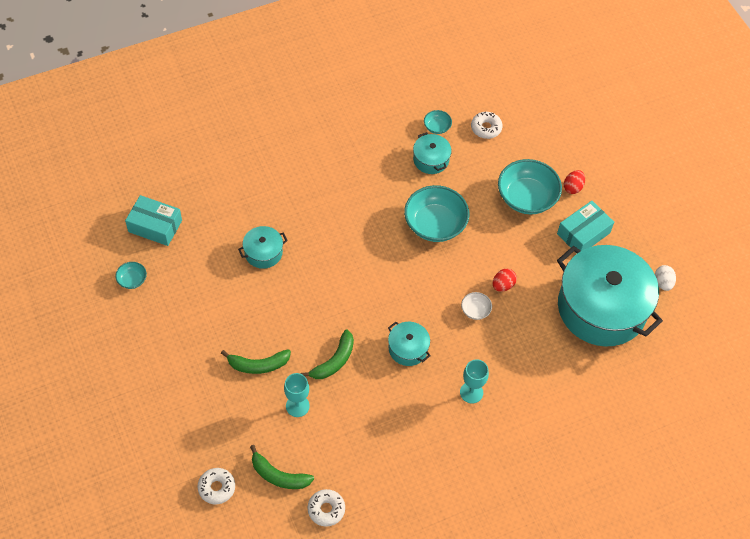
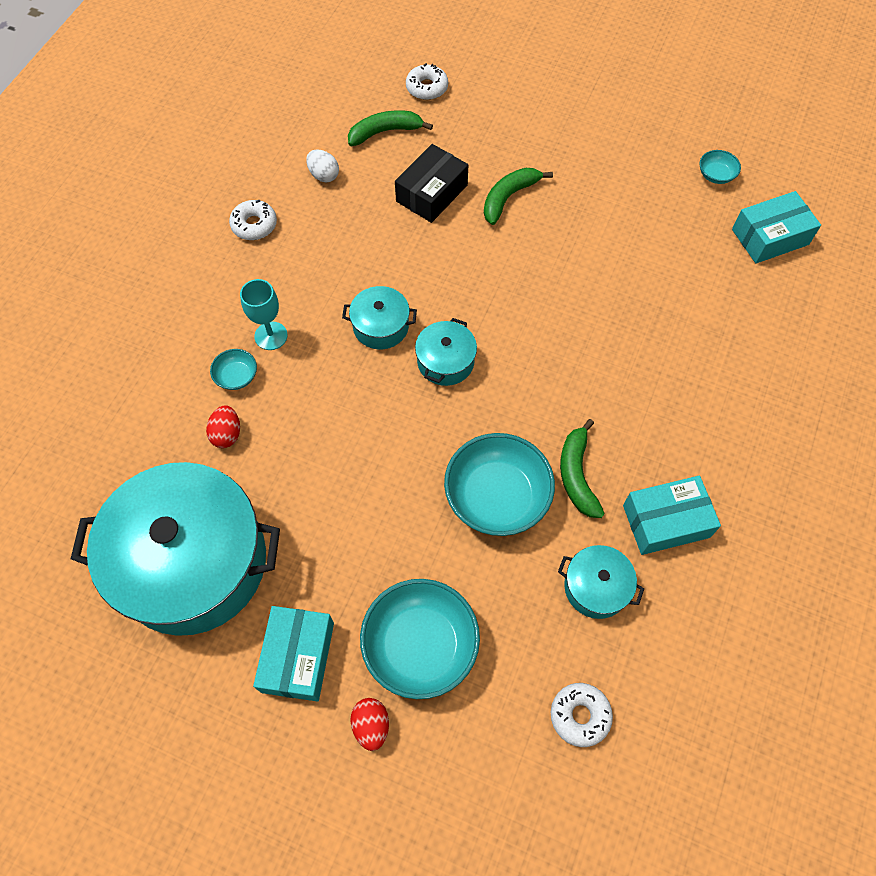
camera: 140 degrees right, 5 degrees up
(263, 253) = (637, 300): turquoise pot -> turquoise pot (445, 361)
(297, 406) = (431, 193): turquoise goblet -> black box
(326, 509) = (315, 139): white donut -> white donut (254, 225)
(334, 361) = (442, 256): green banana -> green banana (576, 475)
(372, 157) = (666, 521): none -> turquoise box
(437, 127) = (643, 650): turquoise bowl -> turquoise bowl (236, 376)
(475, 310) = (347, 428): white bowl -> none
(503, 285) = (342, 487): red egg -> red egg (227, 434)
(663, 283) = (131, 675): white egg -> white egg (324, 175)

